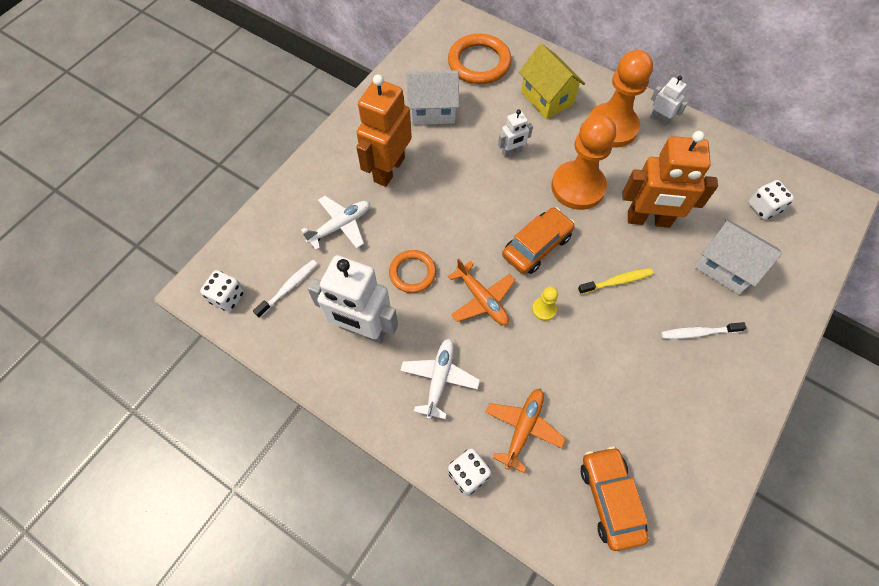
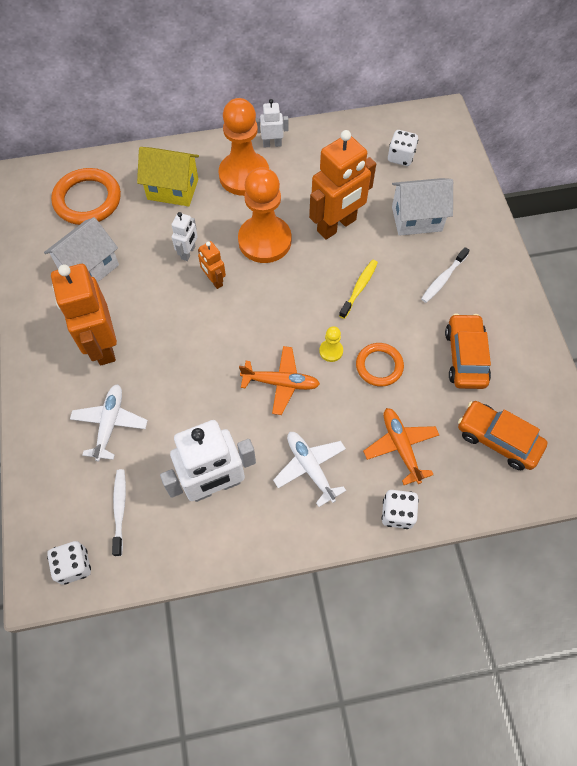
camera: 45 degrees left, 0 degrees up
(412, 273) = (208, 409): orange ring -> orange ring (379, 366)
(510, 186) = (214, 280): none -> orange robot
(536, 246) = (279, 309): orange car -> orange car (465, 357)

